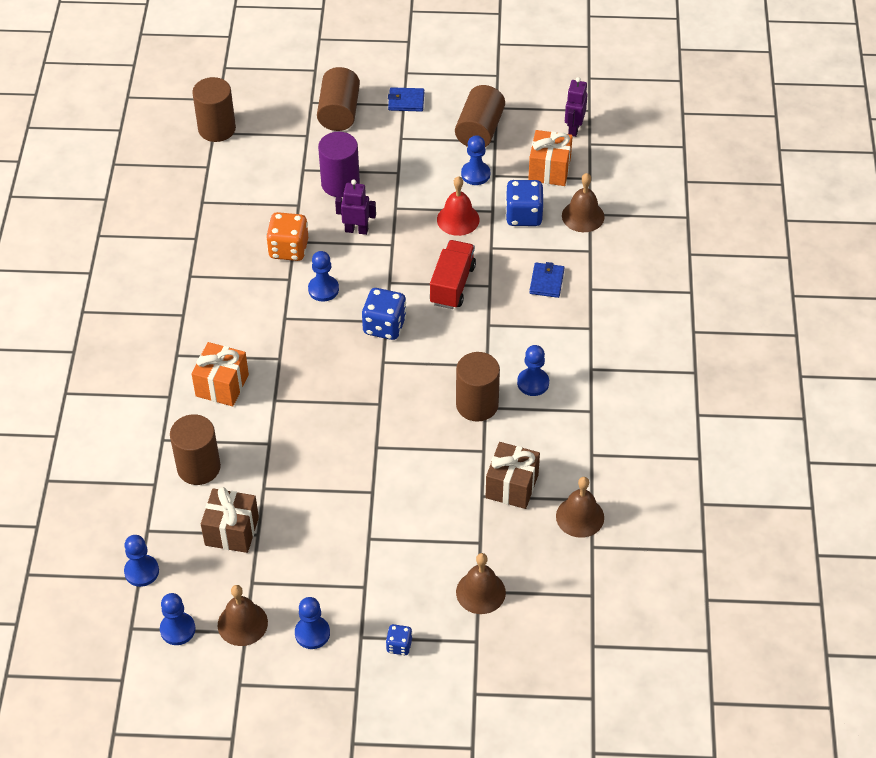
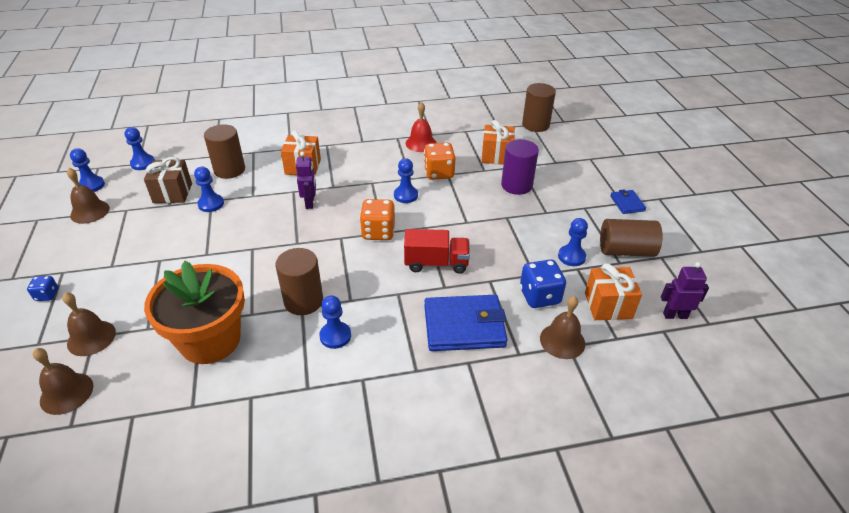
camera: 75 degrees right, 10 degrees down
(272, 186) = (496, 156): none -> orange gift
(312, 633) = (72, 246): blue pawn -> blue pawn (211, 204)
(339, 112) = (589, 172): brown cylinder -> none
(356, 230) = (473, 201): purple robot -> purple robot (310, 203)
(384, 326) = (378, 232): blue dice -> orange dice
(458, 219) = (512, 254): red bell -> red bell (421, 143)
(512, 486) = (210, 340): brown gift -> orange flower pot
(546, 282) = (464, 326): blue wallet -> blue wallet, size x2.01
(580, 517) = (171, 399): brown bell -> brown bell (66, 393)

